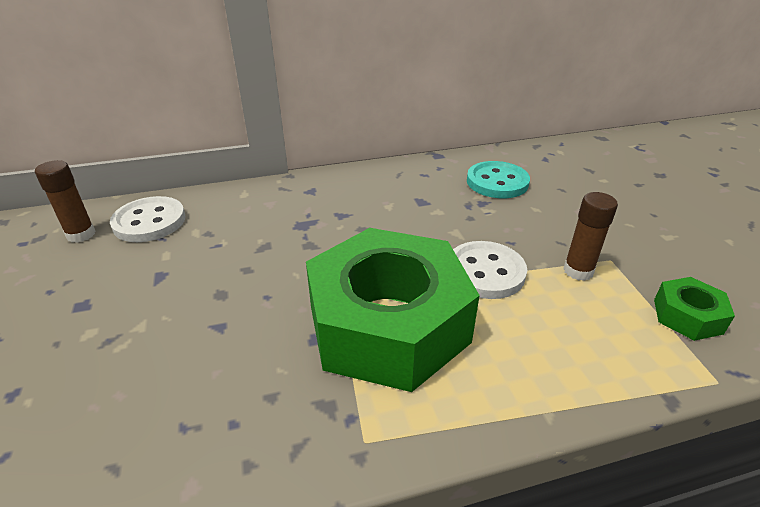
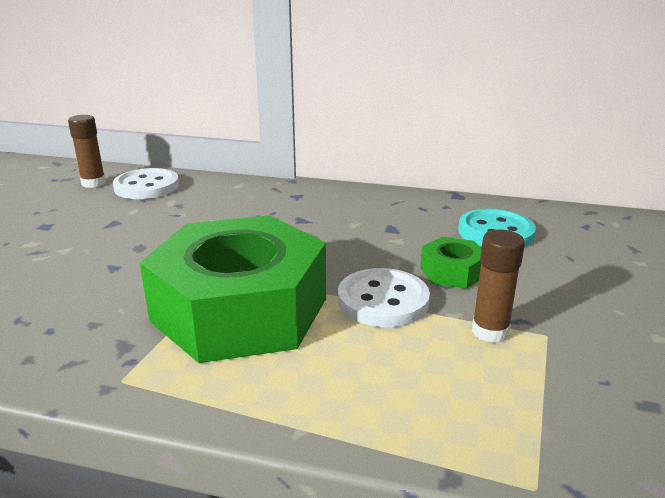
camera: 30 degrees right, 10 degrees down
(687, 316) = (579, 416): green nut -> green nut (452, 272)

